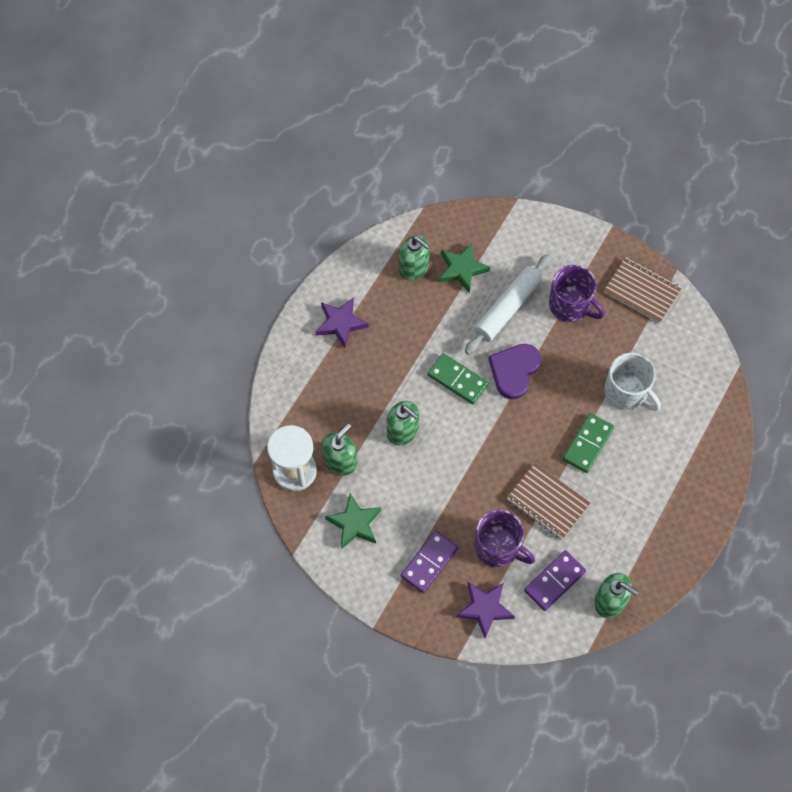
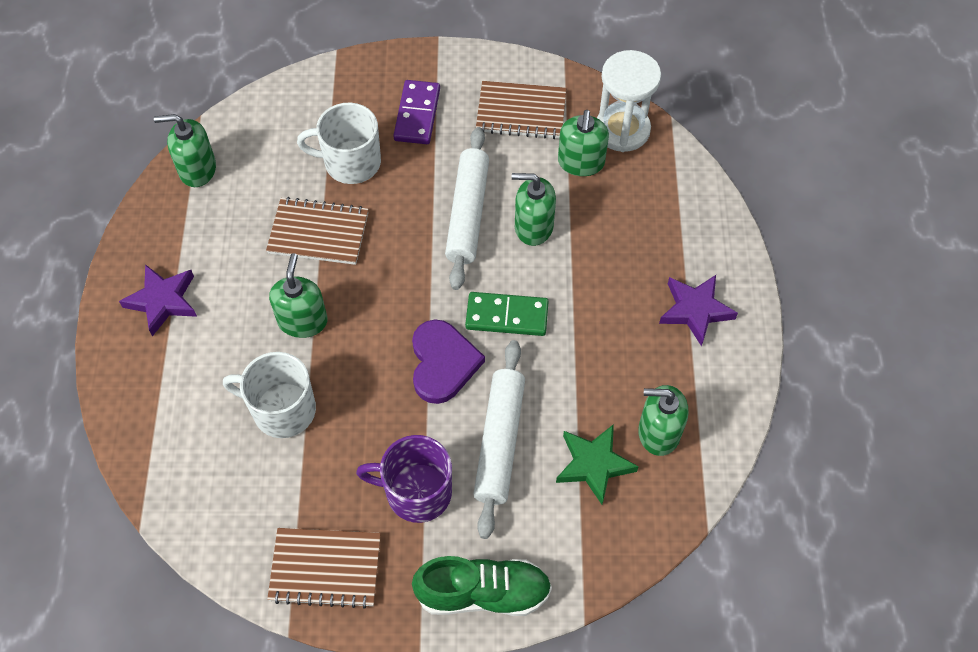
camera: 150 degrees right, 5 degrees down
(354, 523) = (521, 112): green star -> brown notebook
(440, 463) = (467, 214): none -> white rolling pin
(485, 608) = (332, 101): purple star -> purple star (162, 301)
(498, 547) = (350, 162): purple mug -> white mug
(554, 581) = (269, 159): purple domino -> none
(562, 237) = (483, 593): none -> green shoe
(587, 444) = (302, 321): green domino -> green soap dispenser

